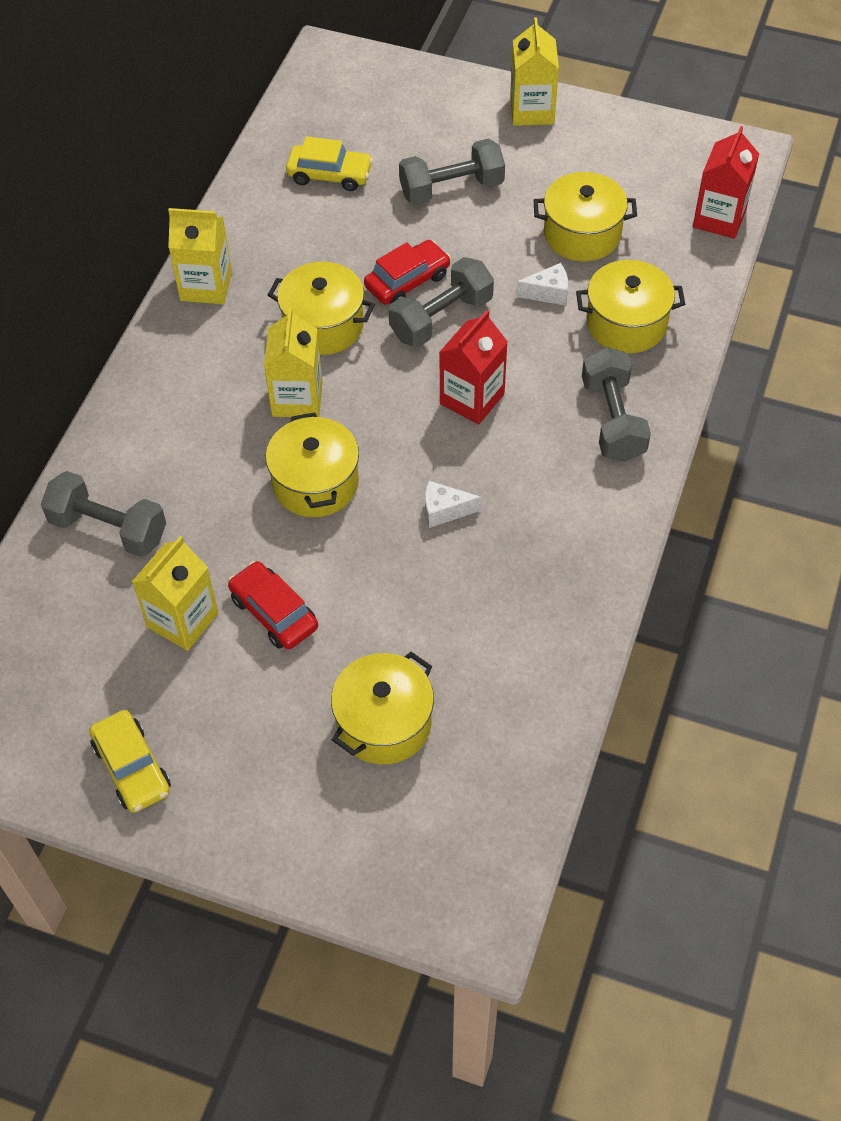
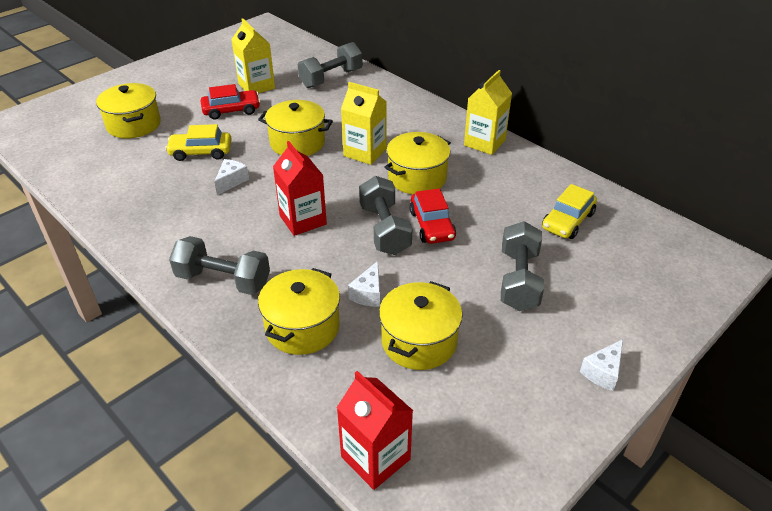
camera: 115 degrees right, 15 degrees down
(132, 767) = (198, 60): yellow car -> yellow car (201, 152)
(532, 111) = (603, 372): yellow carton -> white cheese

